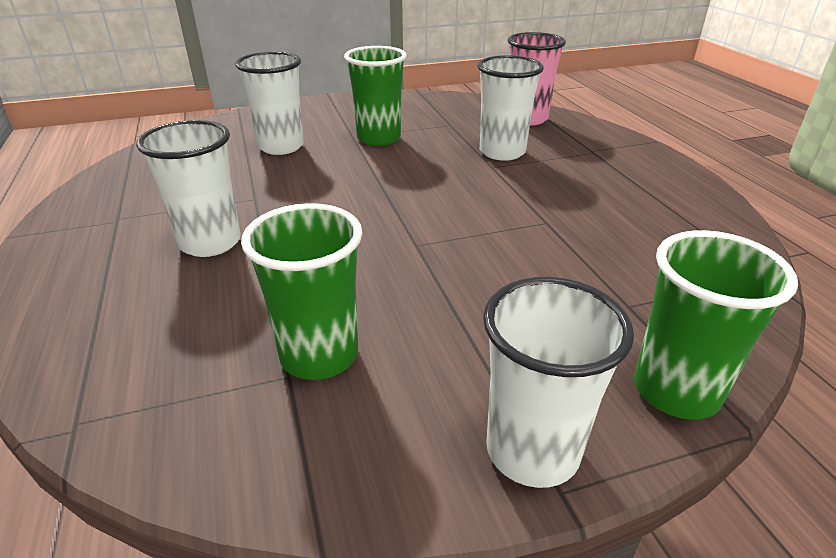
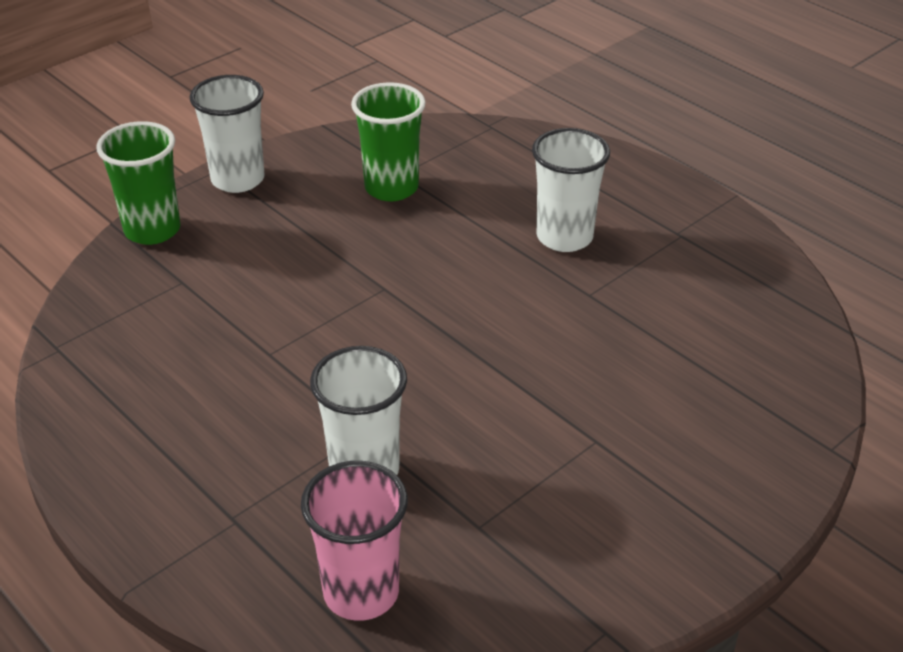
camera: 155 degrees right, 5 degrees up
(281, 147) = (663, 384): white cup -> none
(379, 138) = (556, 447): green cup -> none

